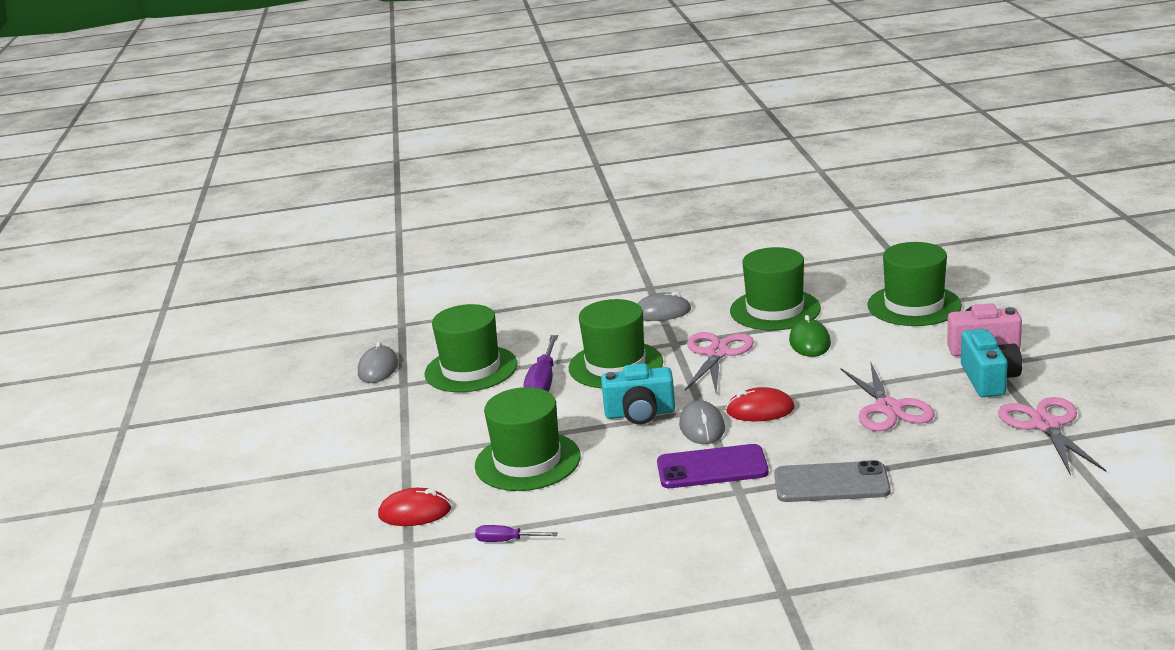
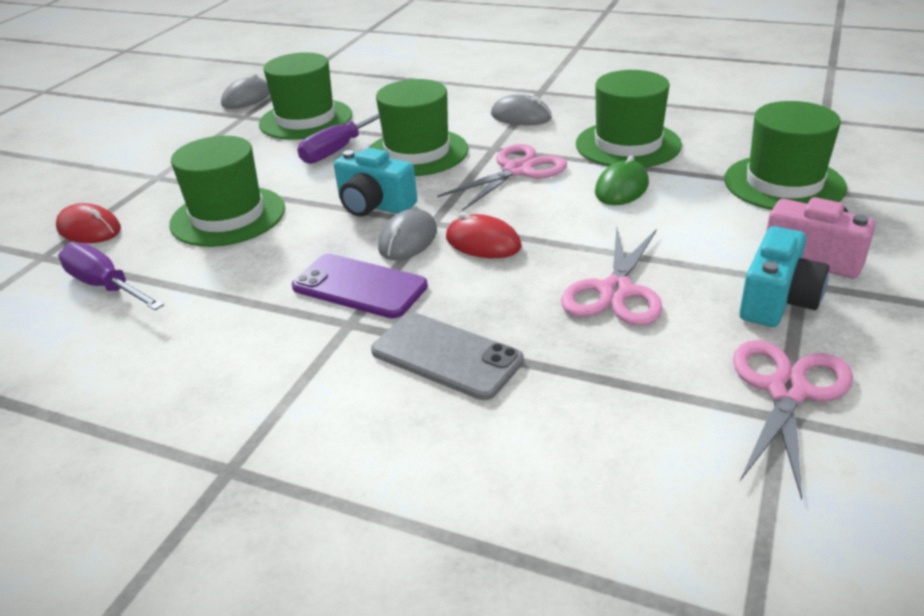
camera: 30 degrees right, 10 degrees up
(506, 541) = (105, 286): purple screwdriver -> purple screwdriver, size x1.78

